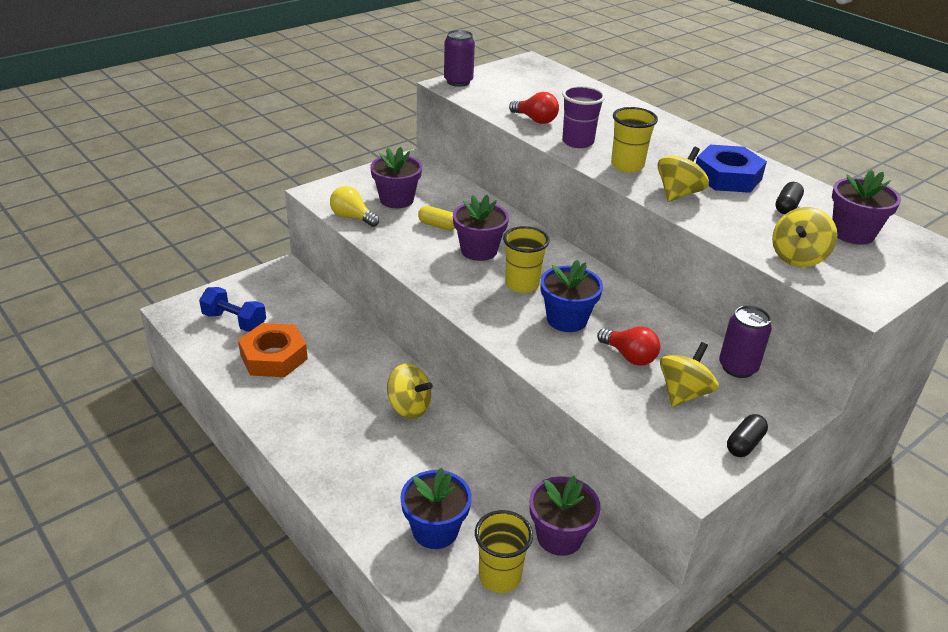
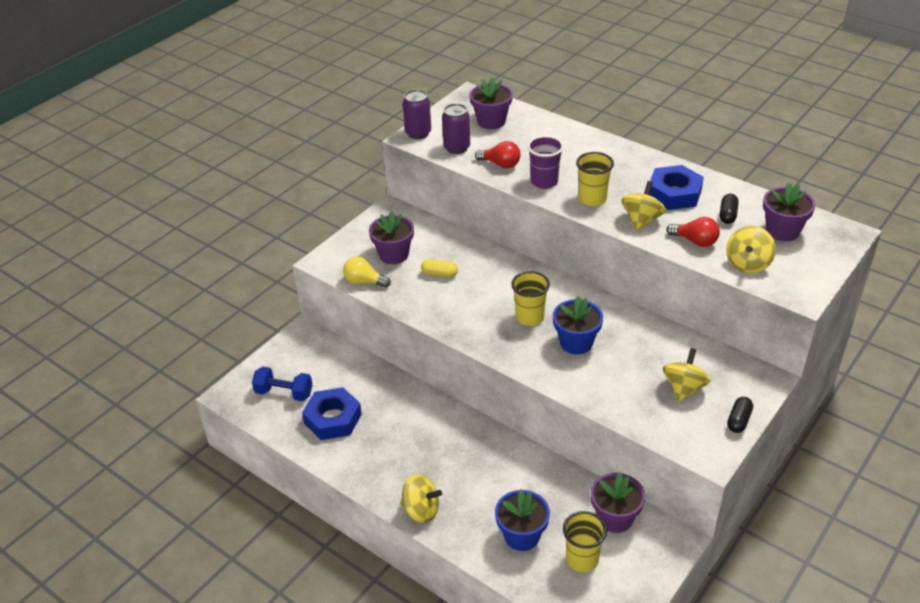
camera: 10 degrees left, 5 degrees up
(274, 357) = (333, 419): orange nut -> blue nut
(409, 407) = (462, 438): yellow spinning top -> yellow spinning top (421, 510)
(479, 250) = (483, 292): purple flower pot -> purple flower pot (491, 121)
(629, 356) = (634, 365): red light bulb -> red light bulb (695, 241)
(737, 367) = (717, 356): purple can -> purple can (456, 148)

